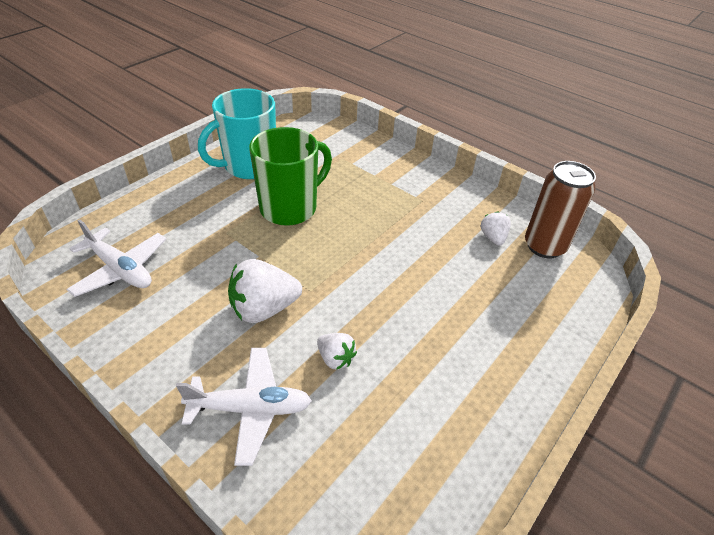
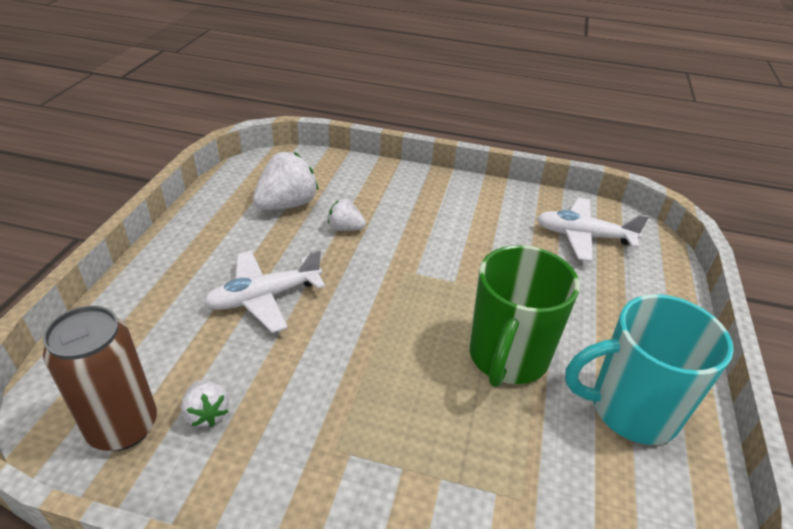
camera: 155 degrees right, 5 degrees down
(249, 166) = (631, 409): turquoise mug -> turquoise mug turned 120 degrees counterclockwise
(250, 408) = (386, 188): white plane -> white plane (264, 297)
(264, 309) = (432, 244): white strawberry -> white strawberry (287, 204)

